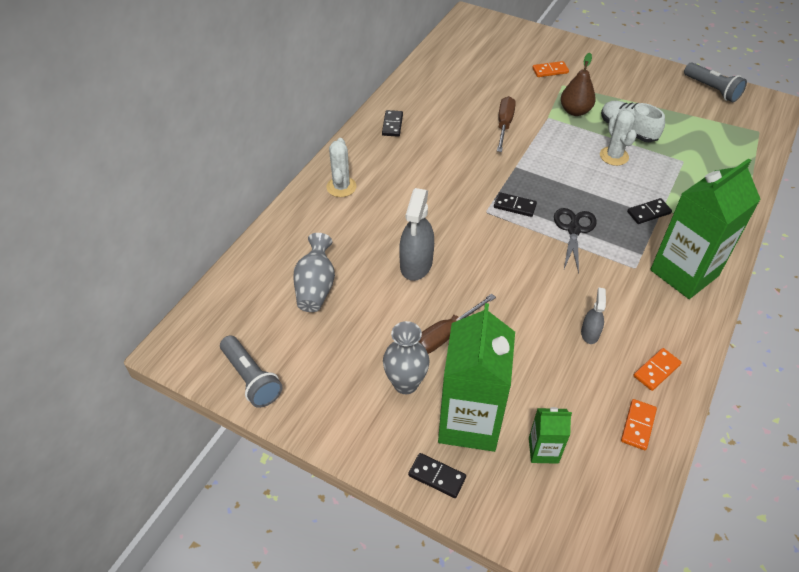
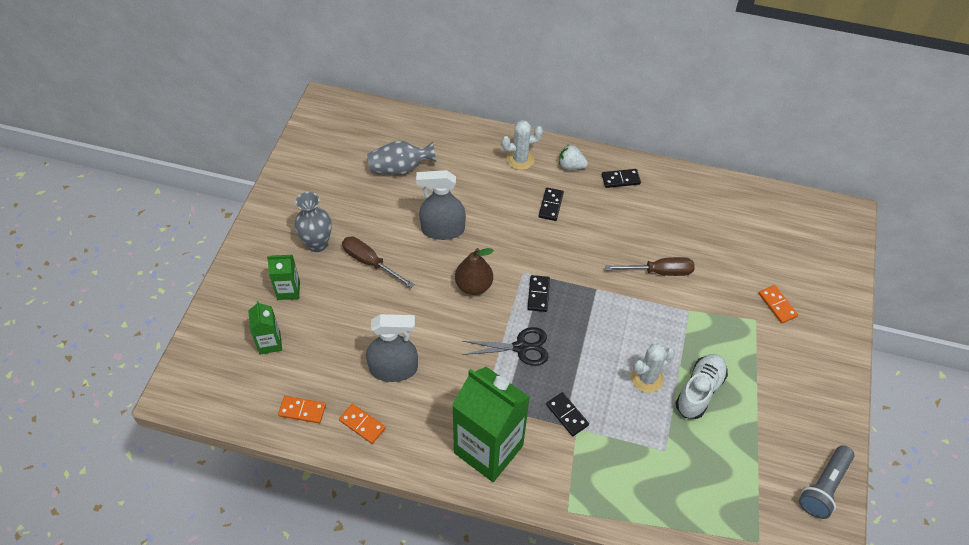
camera: 75 degrees right, 5 degrees up
(251, 378) = (306, 152): grey flashlight -> none
(363, 153) = (571, 166): none -> white strawberry
(437, 476) = (240, 277): black domino -> black domino (551, 205)
(469, 422) = (288, 290): green carton -> green carton, size x0.47
(575, 111) = (711, 336): brown pear -> brown pear (473, 285)
(590, 333) = (393, 369): grey spray bottle -> grey spray bottle, size x1.85

